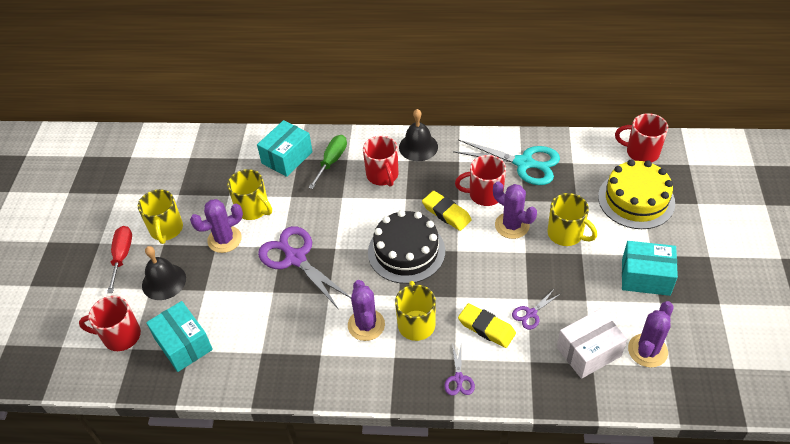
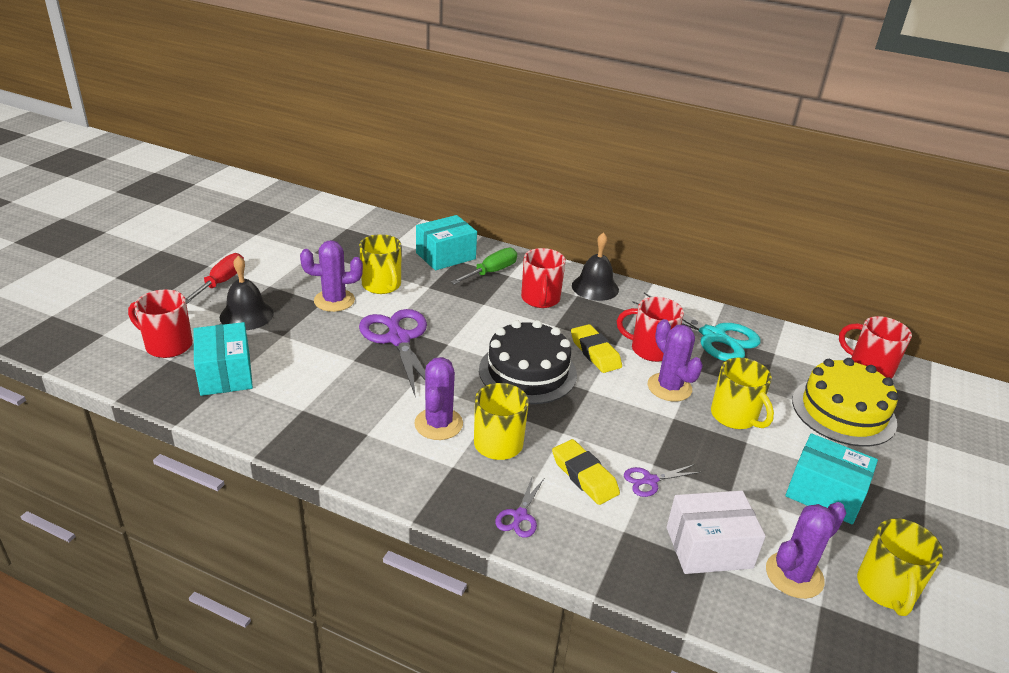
camera: 15 degrees right, 15 degrees down
(166, 230) = (281, 275): yellow mug -> yellow mug (886, 589)

